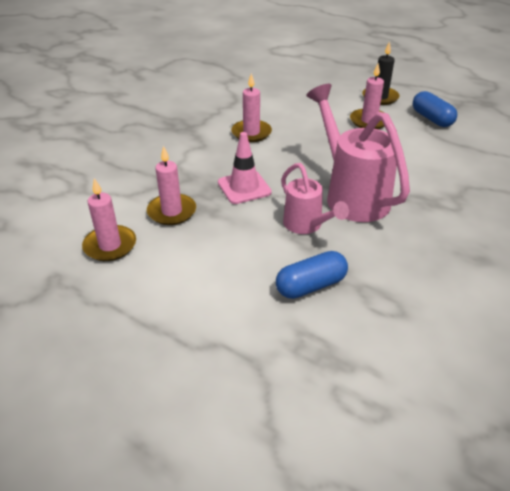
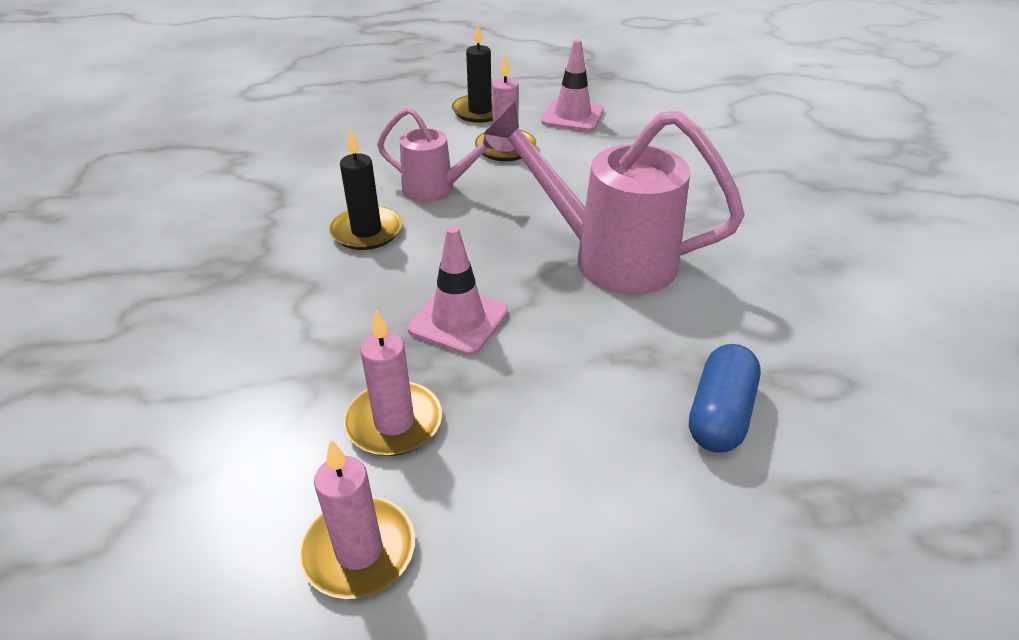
camera: 40 degrees left, 0 degrees up
(251, 133) = (366, 231): pink candle -> black candle
(307, 226) = (610, 331): pink watering can -> pink watering can (437, 190)
(431, 119) = (572, 116): blue capsule -> pink traffic cone

